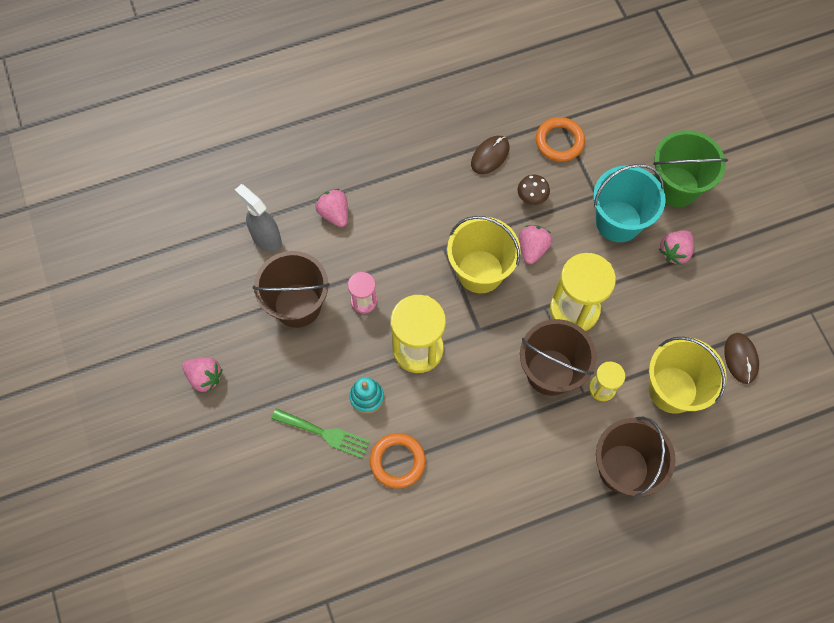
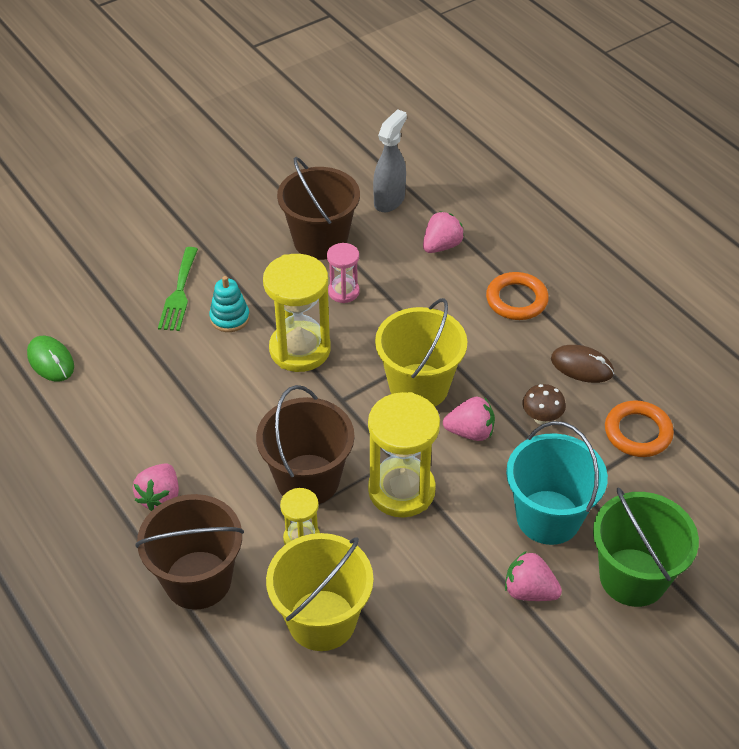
camera: 75 degrees right, 20 degrees down
(205, 377) = (218, 192): pink strawberry -> pink strawberry (160, 497)
(374, 555) = (51, 361): none -> green mouse
(397, 461) = (160, 359): orange ring -> orange ring (516, 300)
(740, 358) = (393, 699): brown mouse -> none

